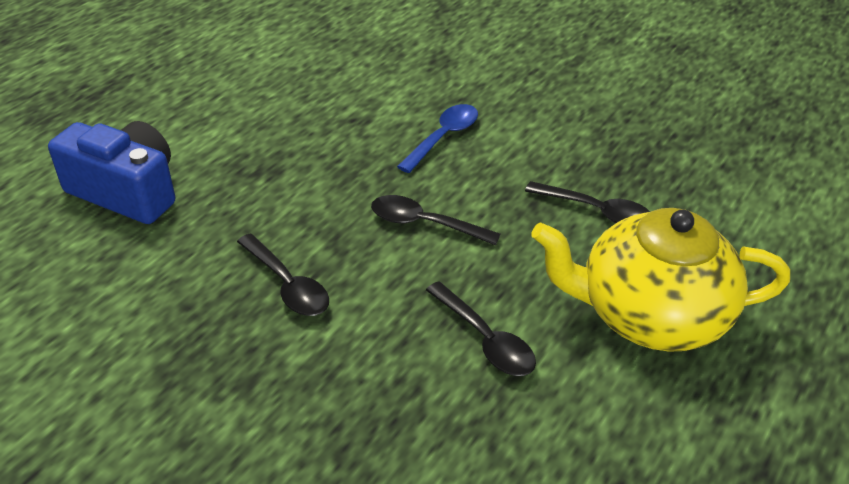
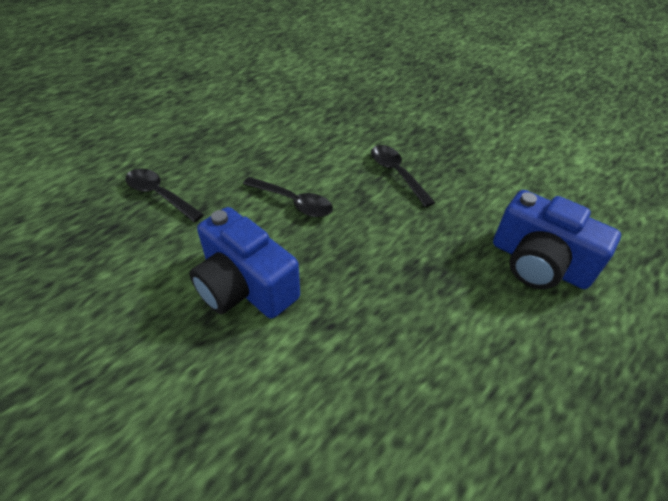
camera: 170 degrees left, 5 degrees up
(443, 137) = (245, 286): blue spoon -> blue camera
(485, 339) = (283, 132): black spoon -> none
(649, 314) = (181, 132): yellow teapot -> none

